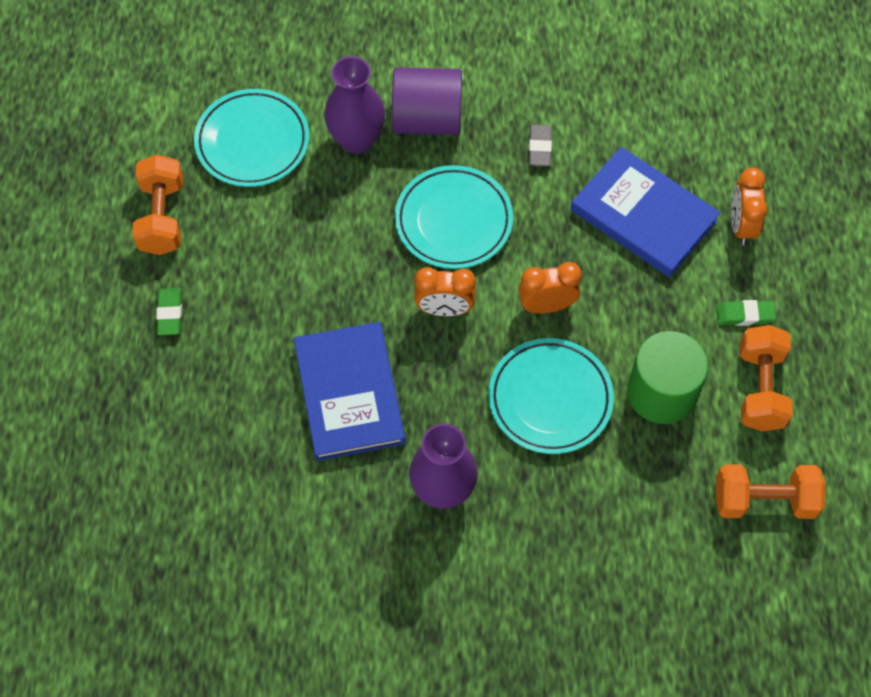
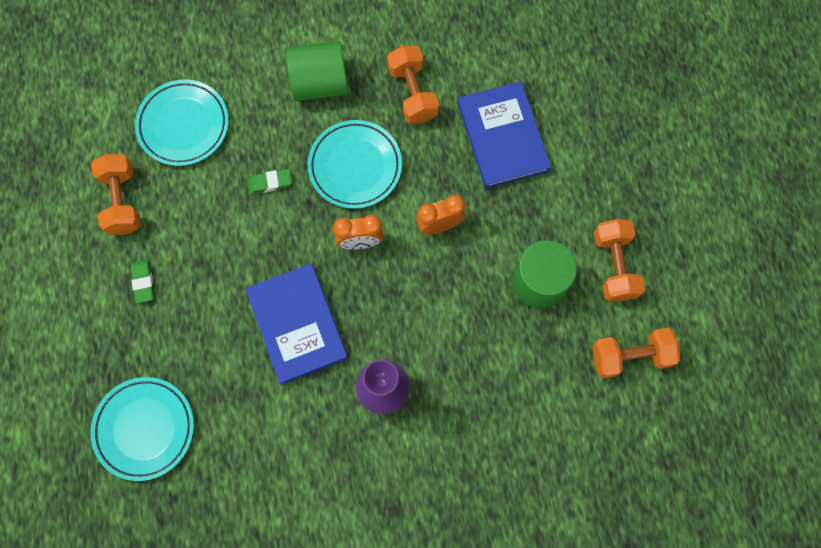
camera: 10 degrees left, 10 degrees up
(357, 140) = (267, 110): purple vase -> none
(427, 119) = (320, 83): purple cylinder -> green cylinder
(539, 147) = (413, 93): grey eraser -> orange dumbbell
(550, 399) = (454, 302): turquoise plate -> turquoise plate (144, 429)
(643, 215) = (502, 137): blue book -> blue book turned 45 degrees clockwise
(741, 225) = (579, 133): orange clock -> none
(744, 315) = (593, 207): green eraser -> green eraser (270, 183)

